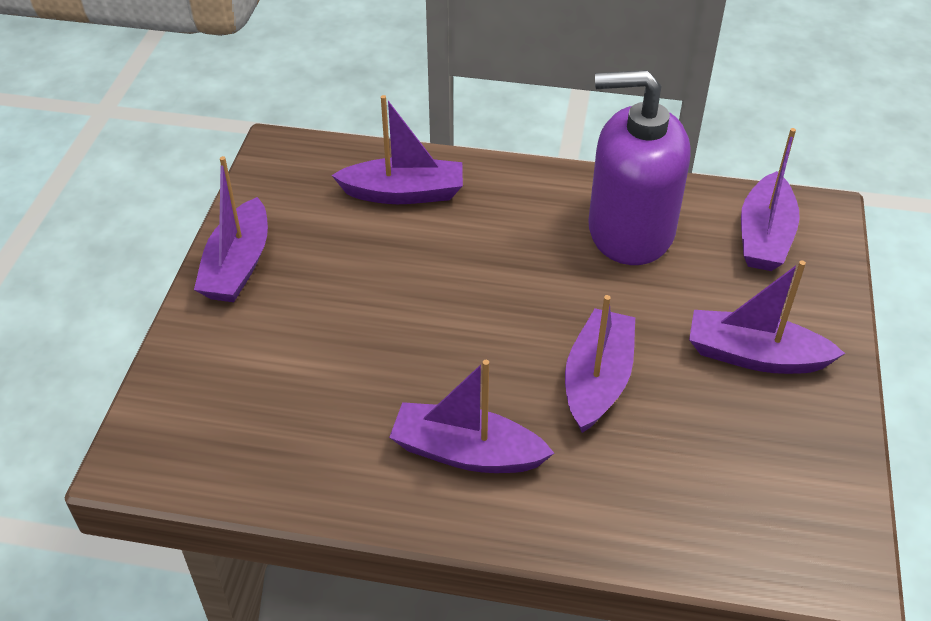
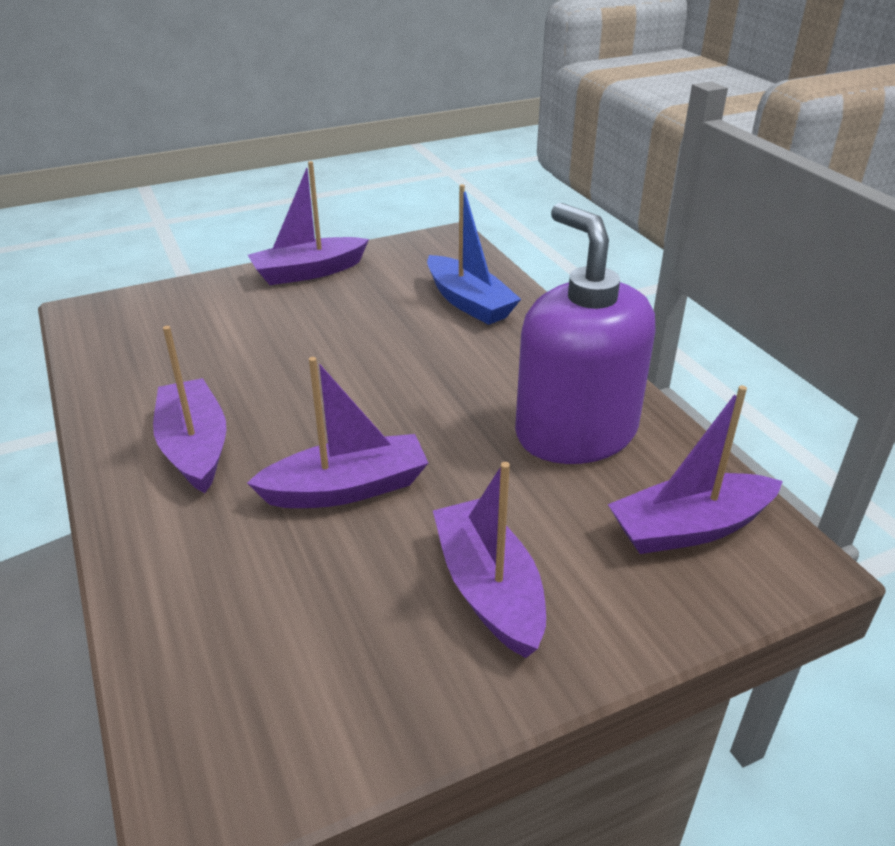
camera: 55 degrees right, 10 degrees down
(403, 193) = (469, 302): purple boat -> blue boat

